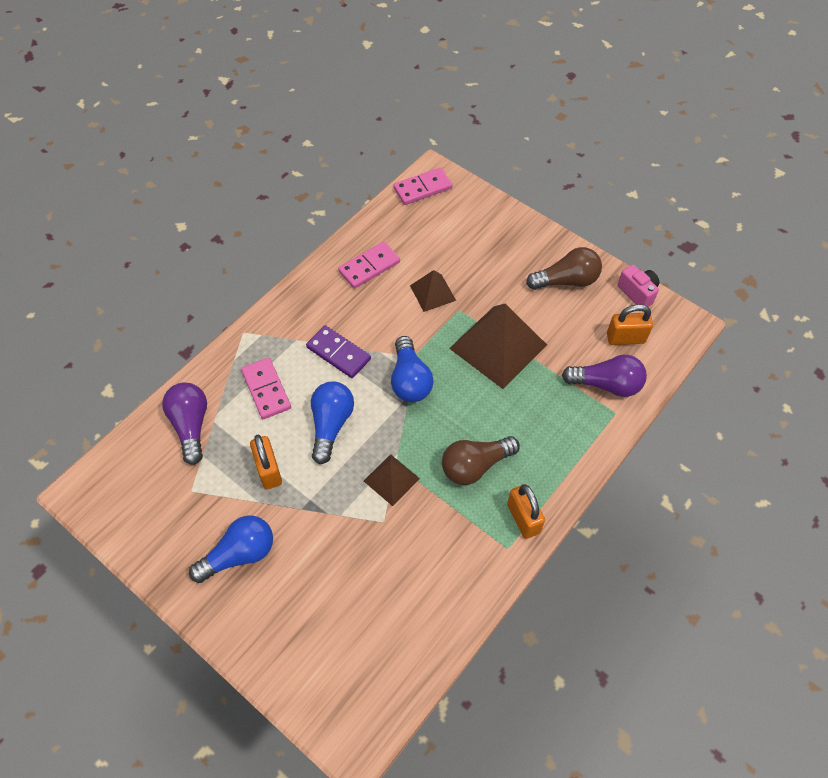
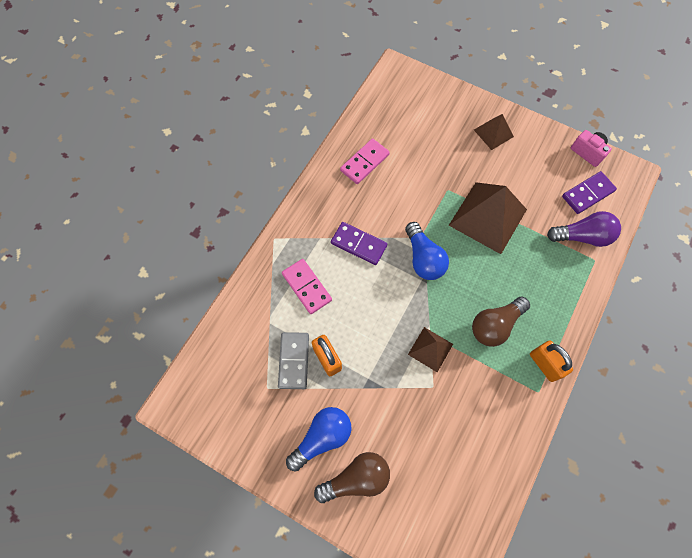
camera: 10 degrees left, 10 degrees up
(191, 425) = (251, 330): purple light bulb -> none
(230, 466) = (293, 361): none -> grey domino
(331, 425) = (368, 309): blue light bulb -> none
(422, 188) = (391, 85): pink domino -> none
(432, 293) = (423, 178): brown pyramid -> brown pyramid (493, 133)
(566, 281) = (528, 150): brown light bulb -> brown light bulb (356, 478)
(625, 338) = (587, 194): orange padlock -> purple domino

